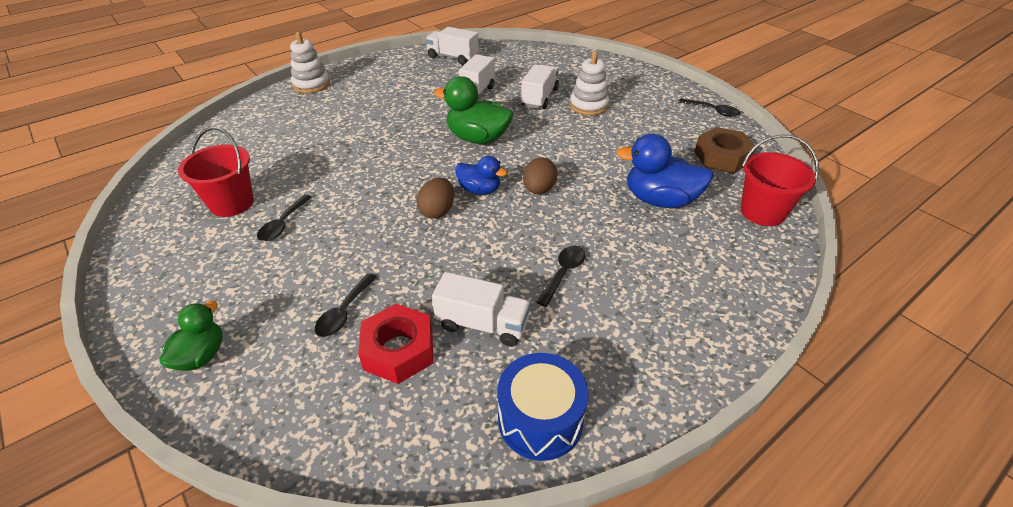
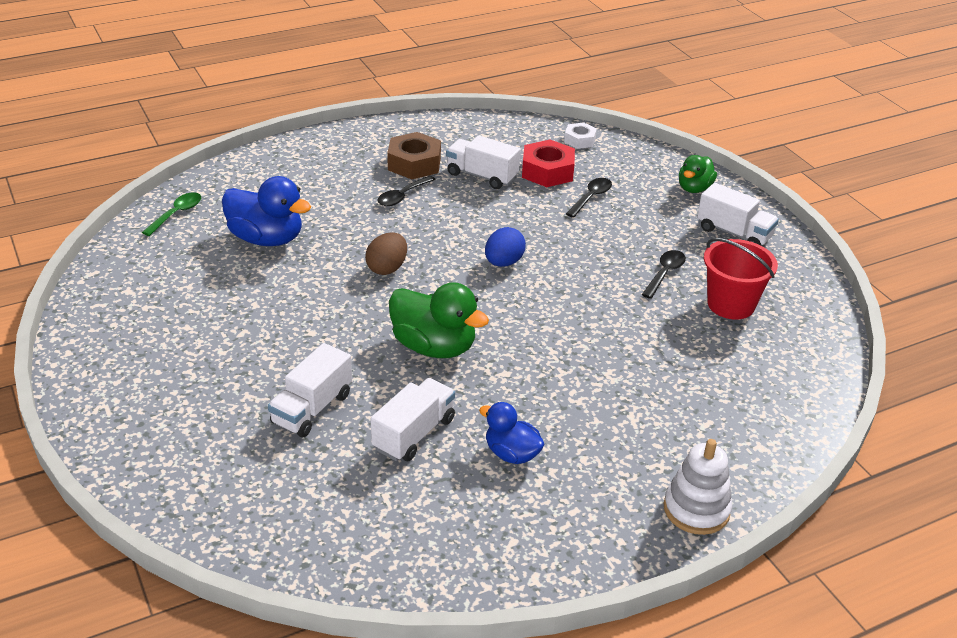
camera: 170 degrees left, 5 degrees down
(349, 436) = (579, 140): none -> white nut
(437, 211) = (503, 262): brown egg -> blue egg
(453, 57) = (425, 551): white truck -> white truck (734, 233)
(479, 190) = (452, 278): blue duck -> blue duck (511, 454)
(540, 419) = (459, 130): blue drum -> none
(589, 106) = (247, 380): white stacking toy -> none
(712, 111) = (79, 340): black spoon -> none
(722, 157) = (149, 273): brown nut -> brown nut (414, 163)
(762, 212) = (177, 214): red bucket -> green spoon

